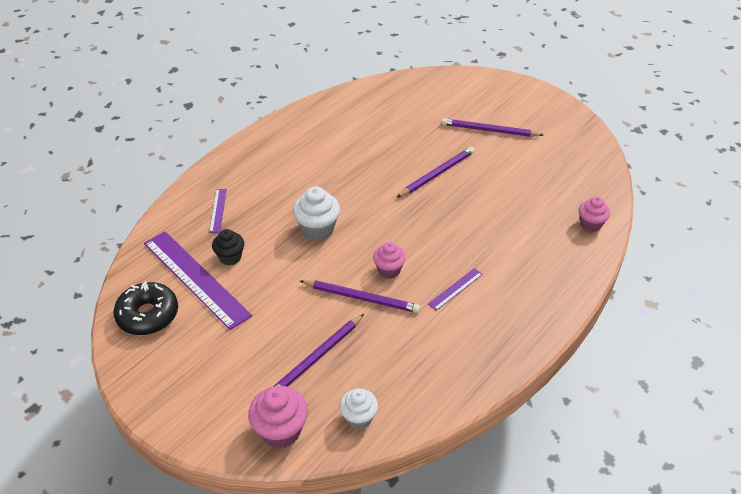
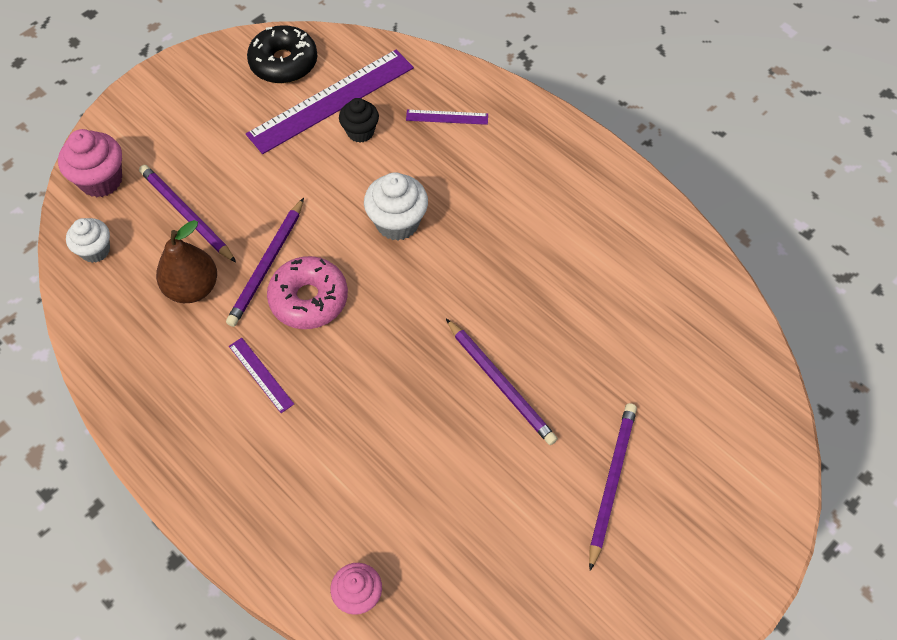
camera: 95 degrees right, 15 degrees up
(388, 341) = (192, 288): none -> brown pear
(389, 270) = (309, 299): pink cupcake -> pink donut

